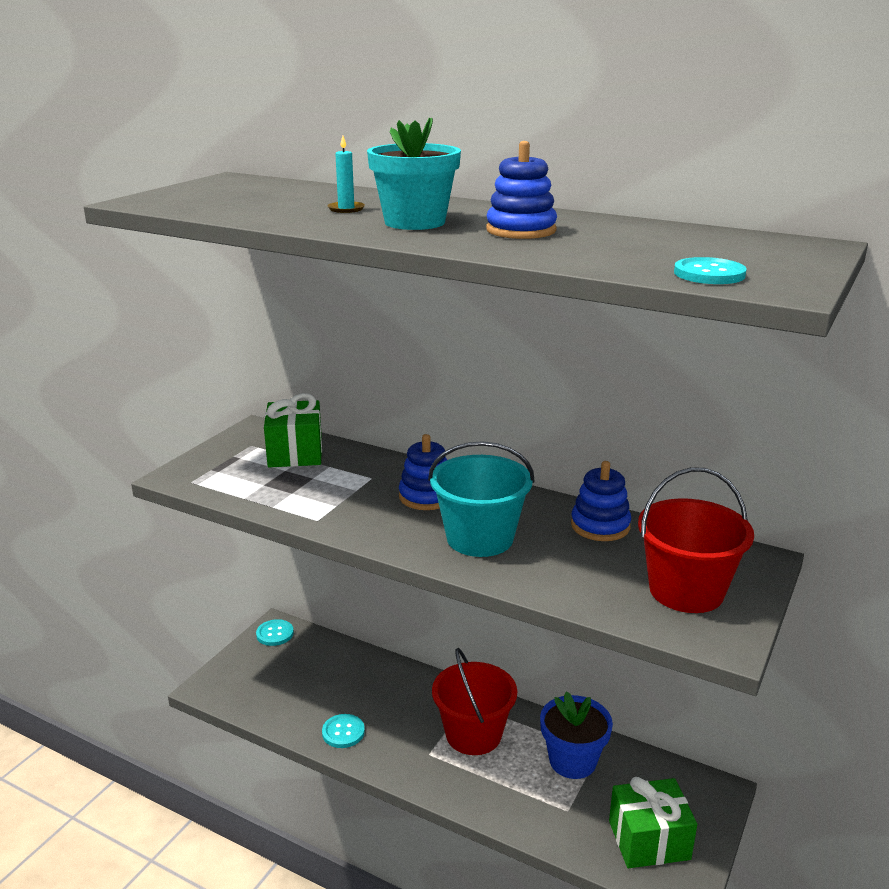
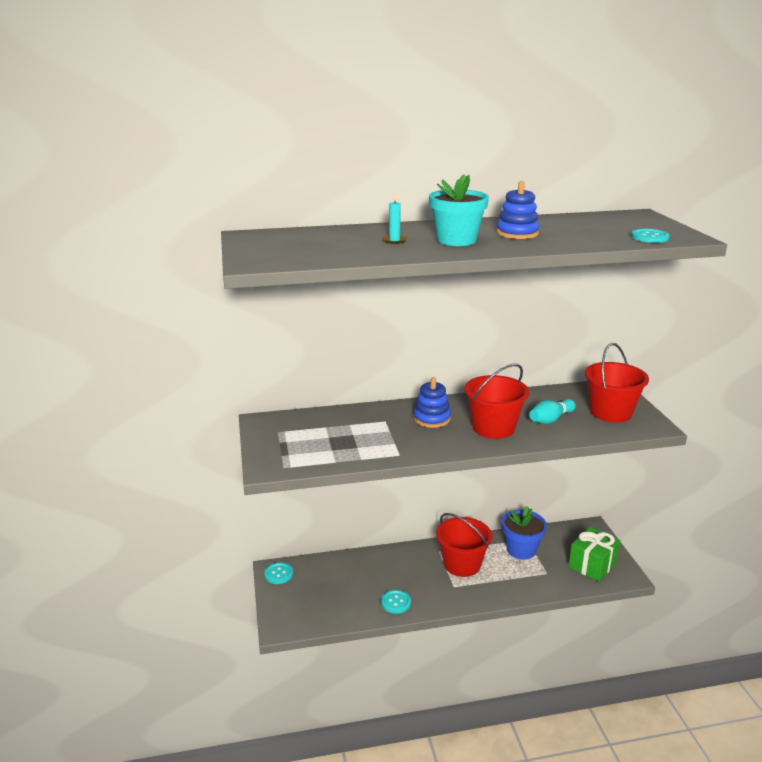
camera: 40 degrees left, 0 degrees up
(295, 453) = (315, 425): green gift -> none
(480, 538) = (493, 428): turquoise bucket -> red bucket
(575, 561) = (550, 419): none -> turquoise bowling pin
(600, 526) = (532, 399): blue stacking toy -> none

